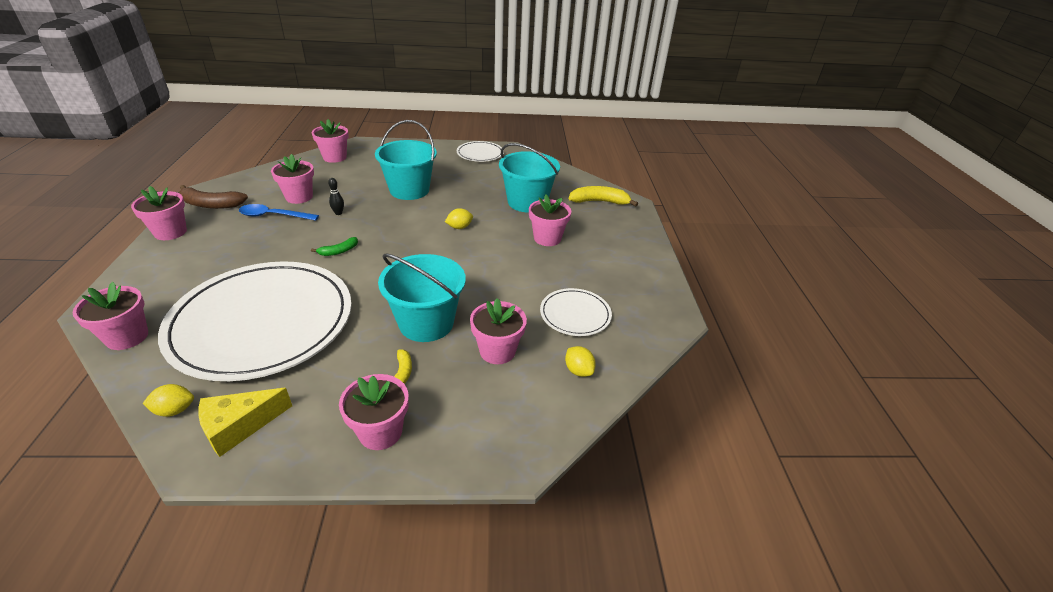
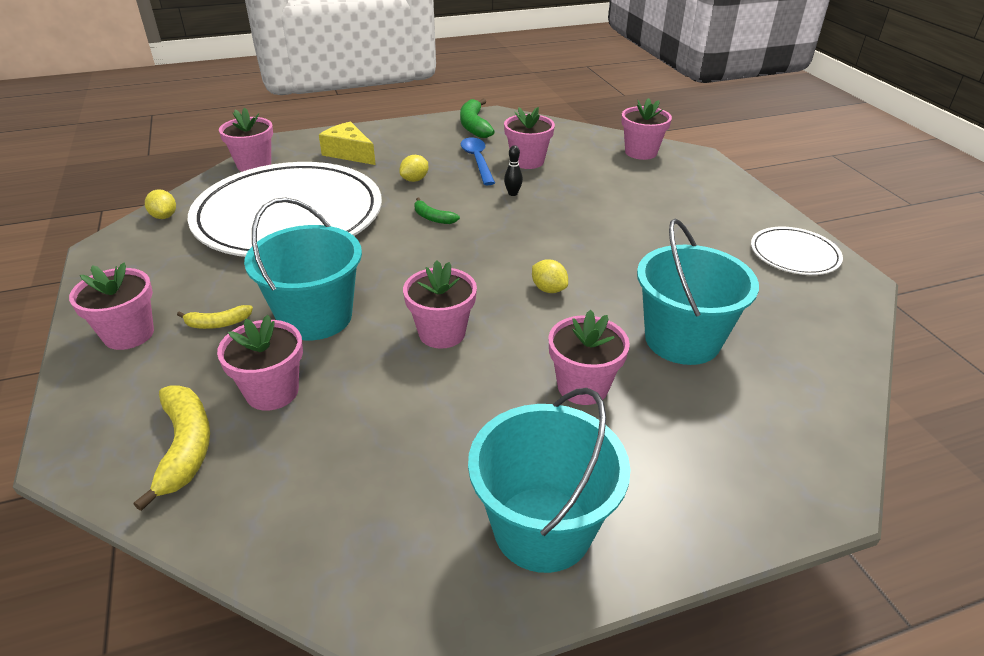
camera: 75 degrees right, 0 degrees up
(170, 232) = (413, 126): pink flower pot -> pink flower pot (442, 333)
(211, 204) = (474, 126): brown banana -> green banana
(239, 426) = (143, 252): yellow cheese -> yellow cheese (349, 153)
(409, 190) = (612, 224): turquoise bucket -> turquoise bucket (542, 528)
(575, 314) = (379, 461): white plate -> none
(578, 370) = (241, 488): yellow lemon -> yellow lemon (415, 180)
(599, 201) = (777, 437): yellow banana -> yellow banana (185, 447)

